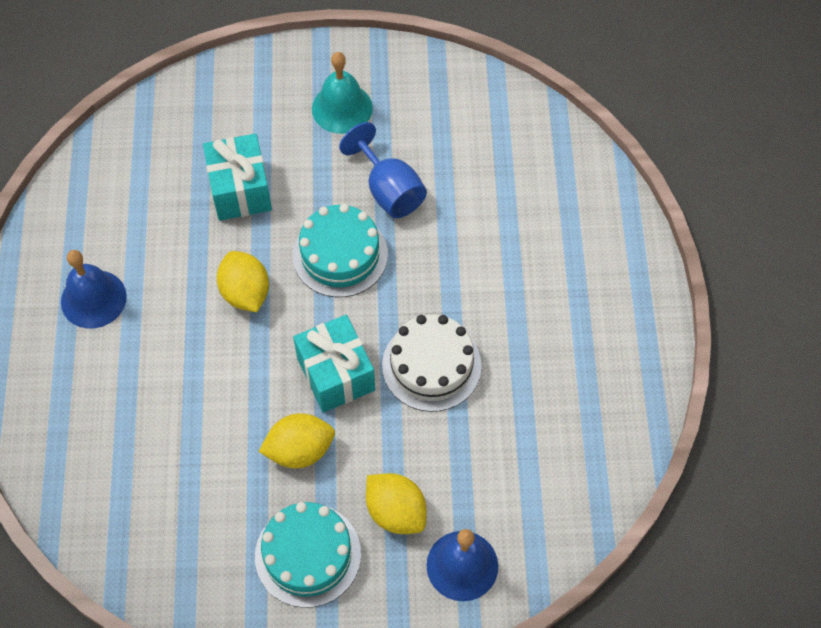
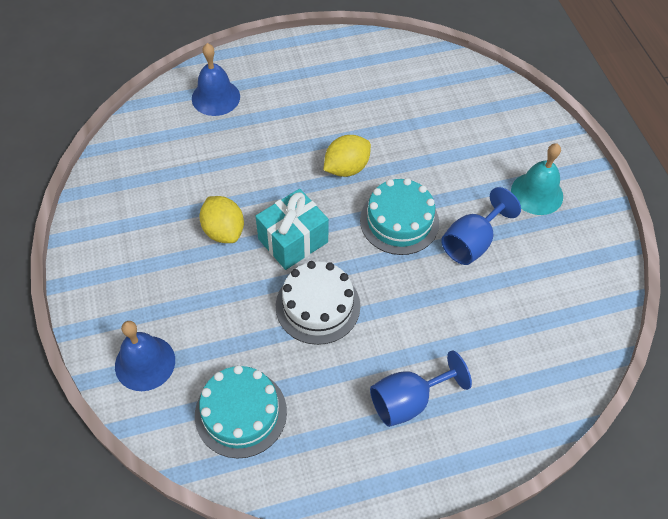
camera: 75 degrees right, 5 degrees down
(93, 299) = (315, 83): blue bell -> blue bell (216, 97)
(240, 190) = (434, 145): turquoise gift -> none
(308, 555) = (140, 254): turquoise cake -> turquoise cake (241, 413)
(396, 512) = (184, 306): yellow lemon -> none
(565, 303) = (408, 401): none -> blue goblet

